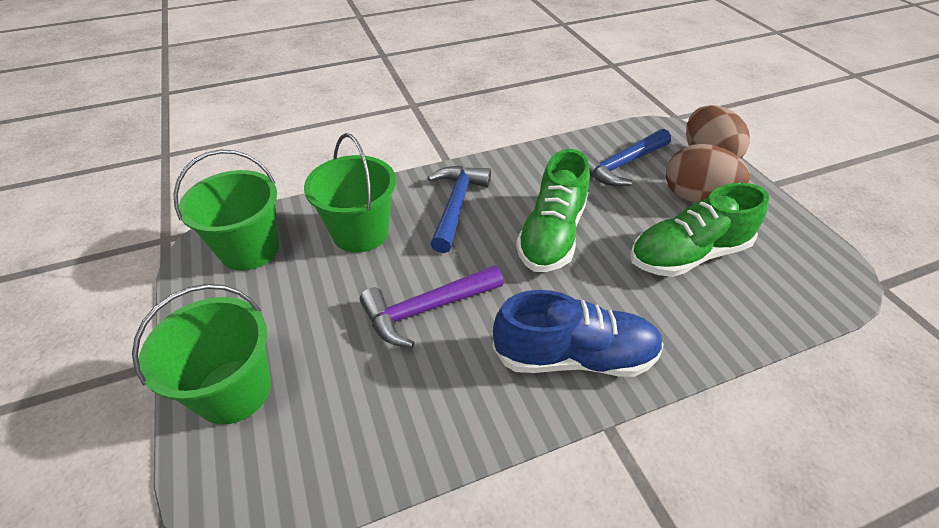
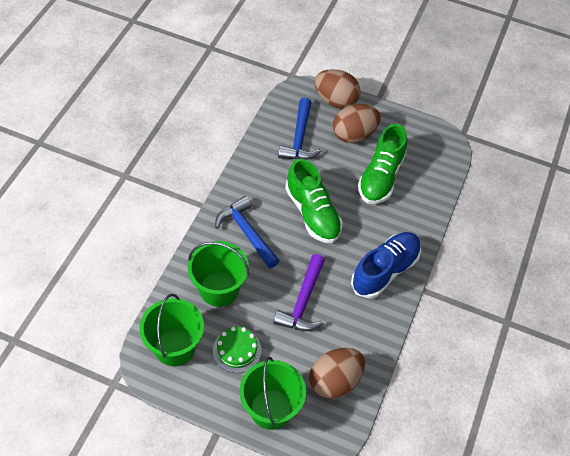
camera: 50 degrees left, 10 degrees up
(294, 299) = (237, 350): none -> green cake
(340, 431) = (334, 381): none -> brown egg

